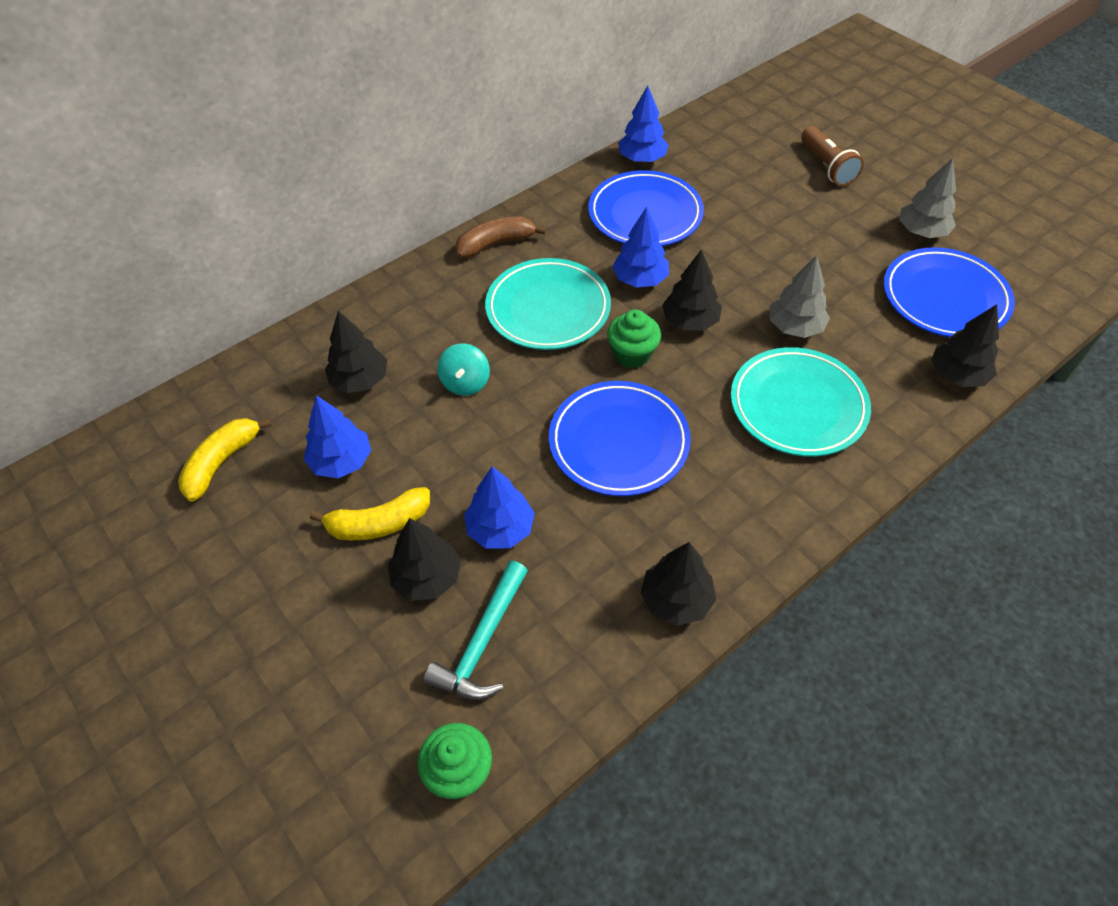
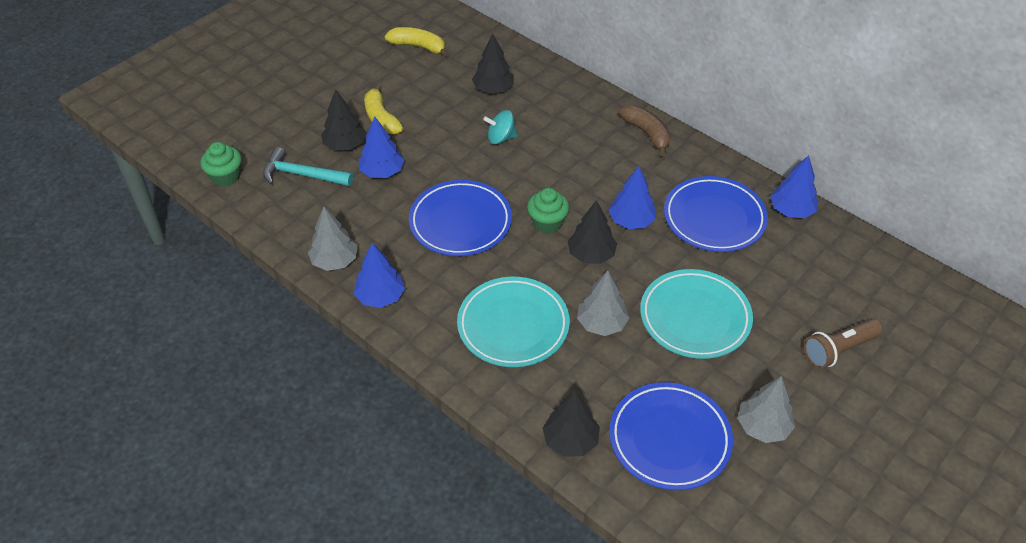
camera: 80 degrees right, 5 degrees down
(341, 461) = (425, 94): blue tree -> blue tree (380, 297)
(548, 309) = (583, 171): turquoise plate -> turquoise plate (695, 317)
(676, 599) = (335, 261): black tree -> grey tree

